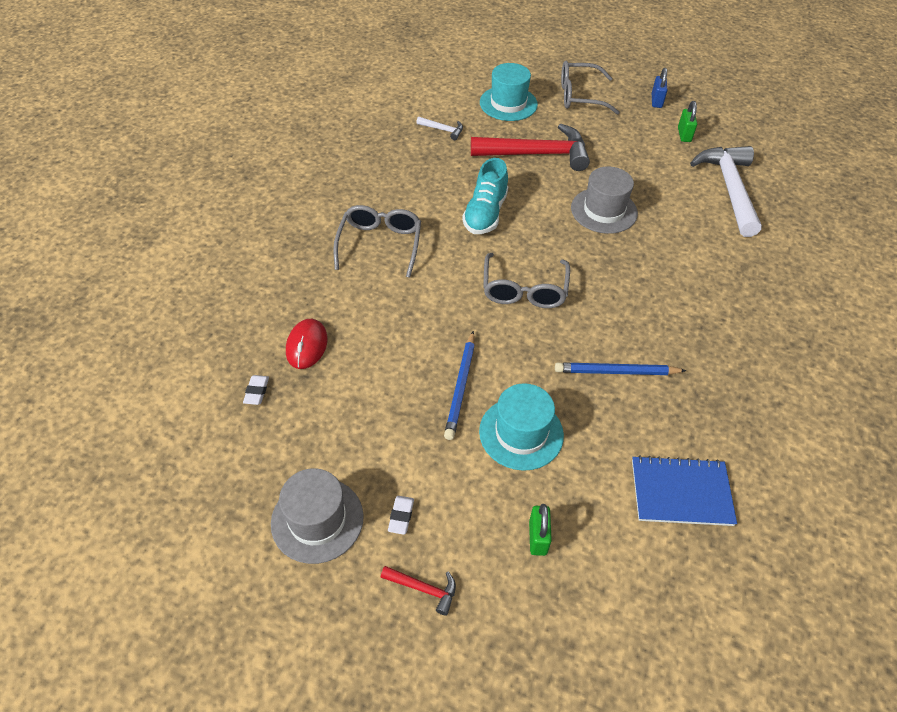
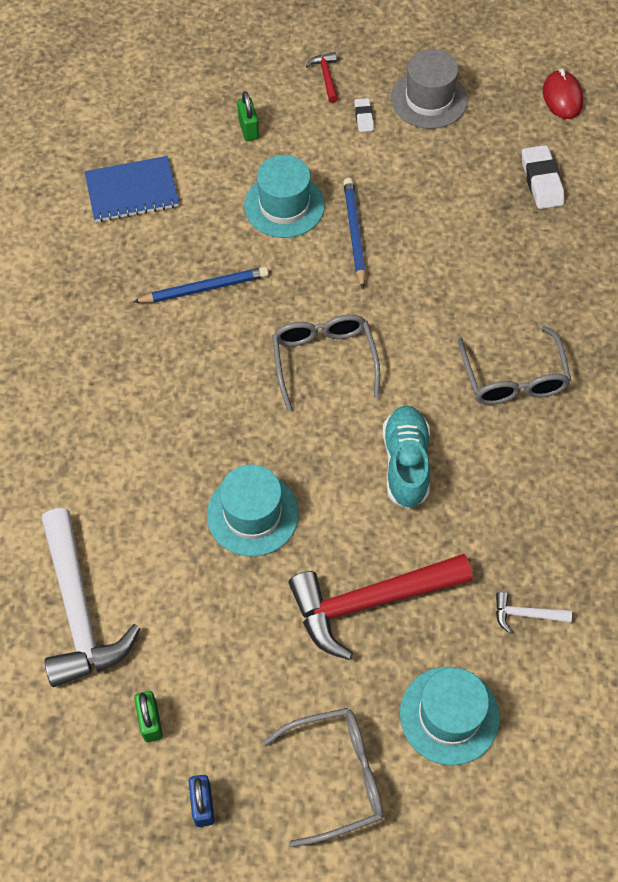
camera: 165 degrees right, 10 degrees up
(256, 392) = (541, 181): white eraser -> white eraser, size x1.78
(307, 346) = (523, 235): red mouse -> red mouse (562, 97)
(423, 589) = (326, 77): red hammer -> red hammer turned 75 degrees clockwise
(604, 210) = (252, 514): grey hat -> turquoise hat

